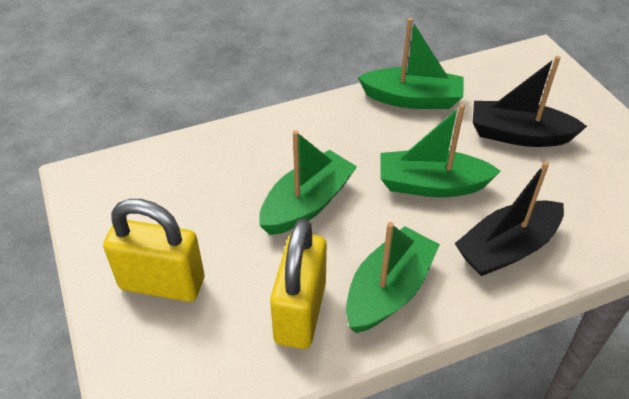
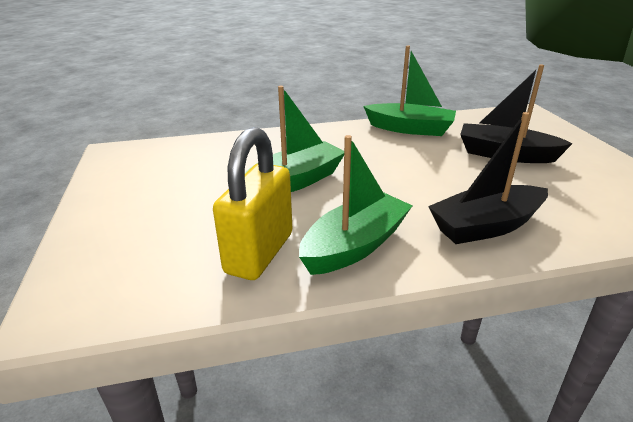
camera: 10 degrees right, 15 degrees down
(162, 283) = (140, 220): yellow padlock -> none
(431, 185) = (416, 178): green boat -> none

